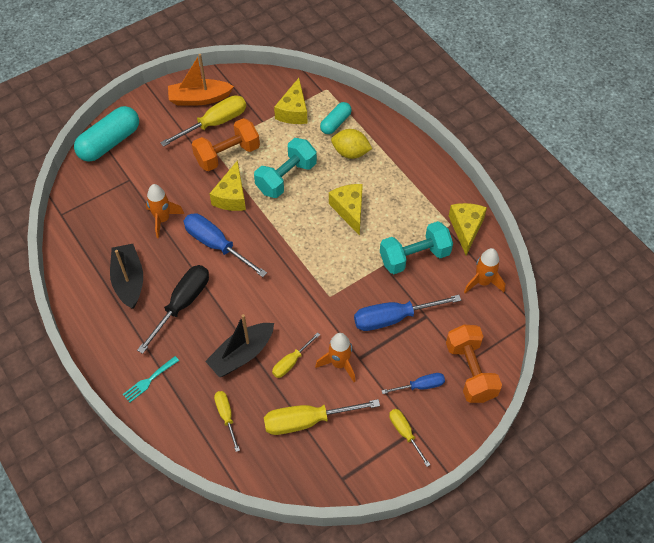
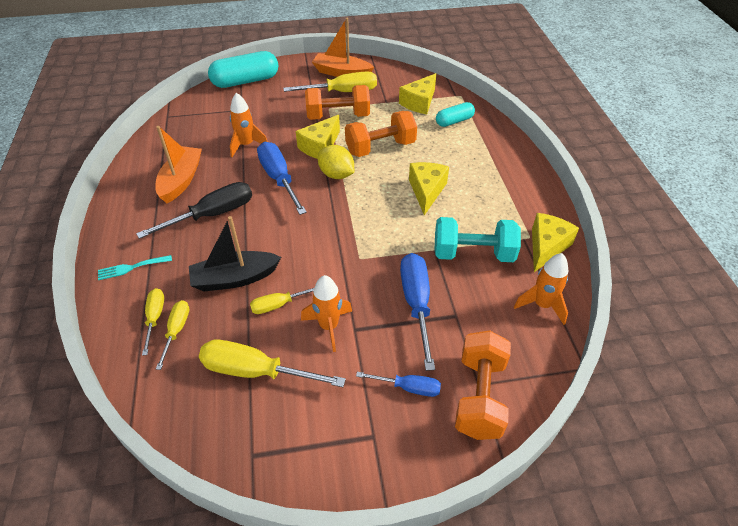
camera: 25 degrees right, 10 degrees down
(129, 280) = (181, 180): black boat -> orange boat
(286, 178) = (380, 148): turquoise dumbbell -> orange dumbbell
(350, 153) = (455, 147): yellow lemon -> yellow lemon (336, 175)
(393, 318) = (416, 303): blue screwdriver -> blue screwdriver turned 75 degrees clockwise
(404, 433) = (359, 434): yellow screwdriver -> yellow screwdriver (155, 318)

